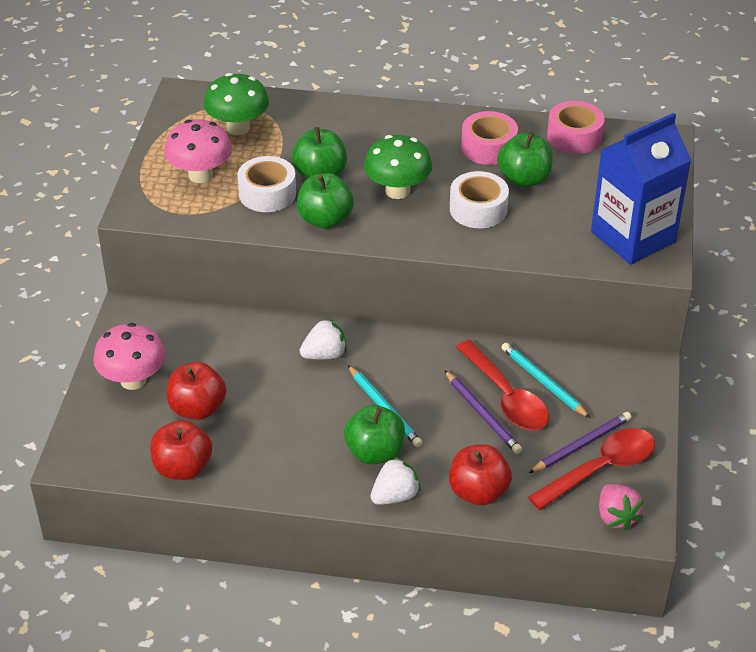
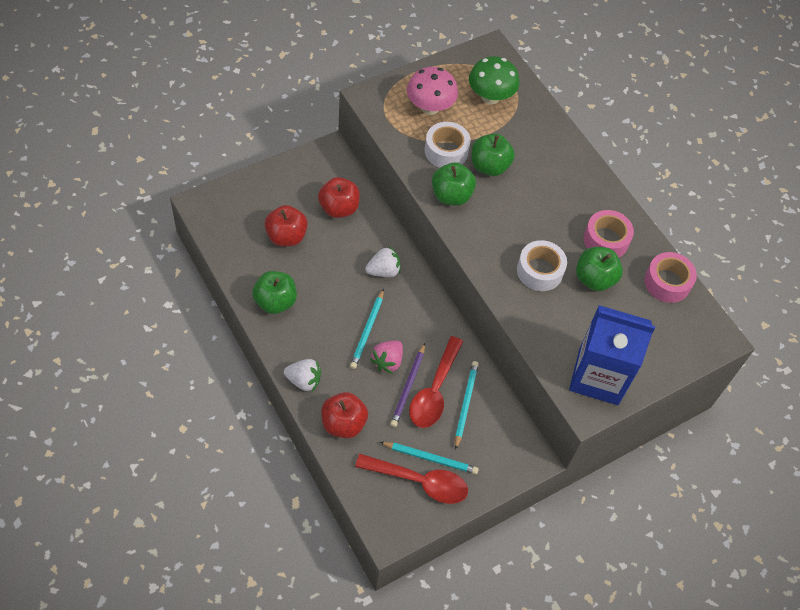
camera: 45 degrees right, 15 degrees up
(133, 380) = (281, 191): pink mushroom -> none
(183, 468) = (237, 260): red apple -> red apple (339, 208)
(324, 354) = (383, 271): white strawberry -> white strawberry turned 45 degrees counterclockwise
(374, 452) = (328, 348): green apple -> green apple (275, 302)
(397, 191) = (514, 216): green mushroom -> none
(581, 445) = (430, 458): purple pencil -> turquoise pencil
(616, 517) = (386, 514): pink strawberry -> pink strawberry (387, 361)

